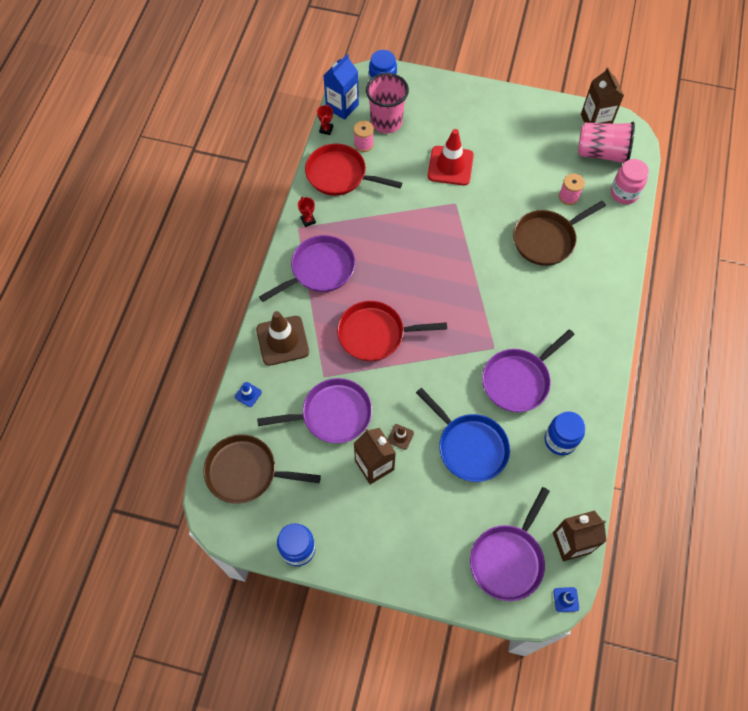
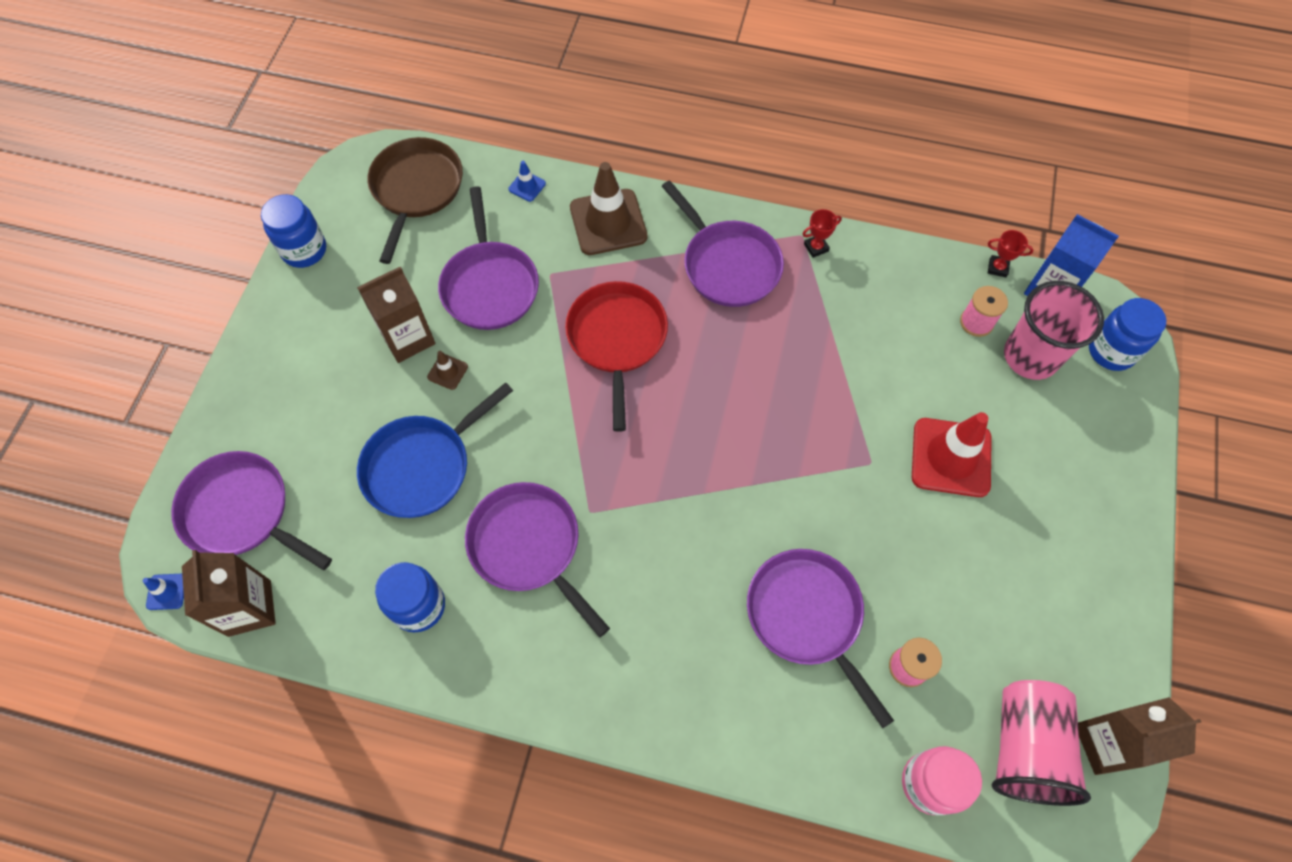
camera: 90 degrees right, 0 degrees up
(340, 175) = (908, 288): red pan -> none
(547, 239) = (807, 617): brown pan -> purple pan

